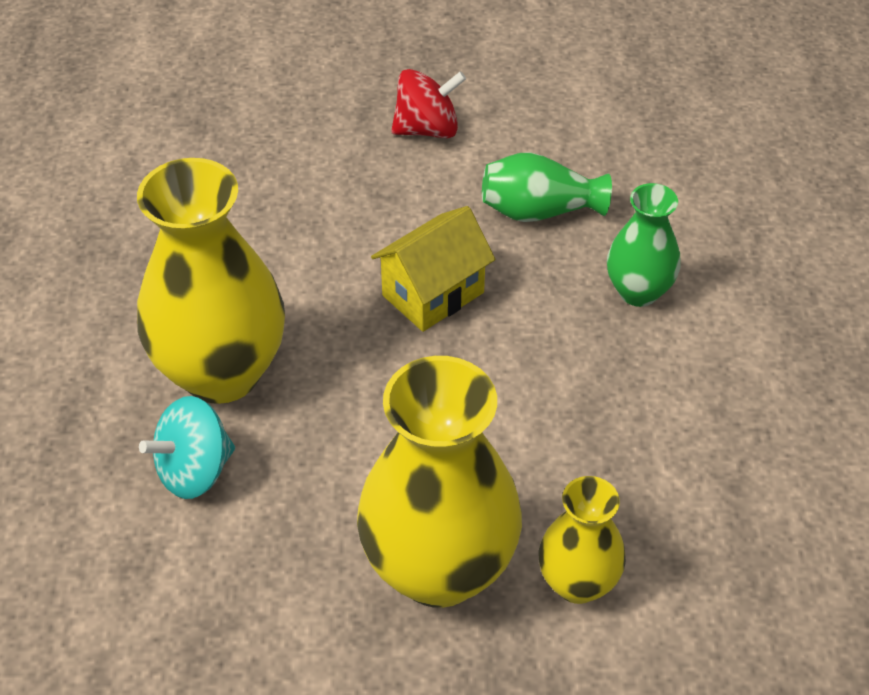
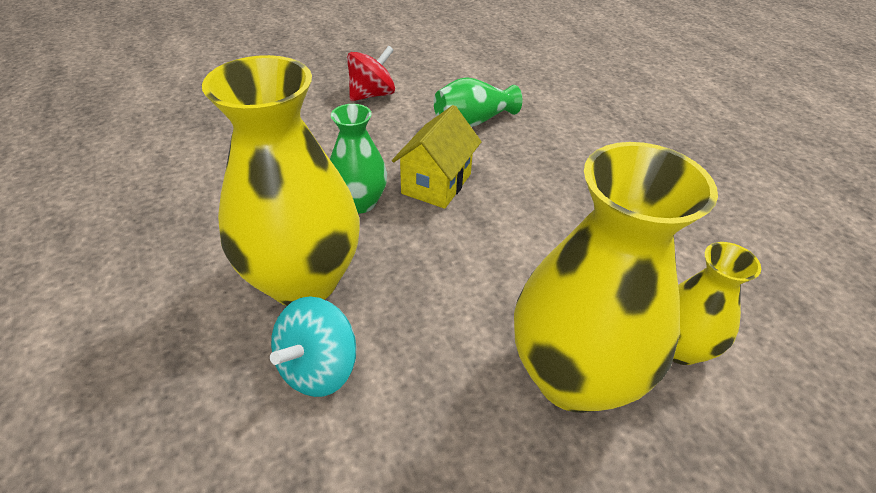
camera: 25 degrees left, 5 degrees down
(638, 291) = (566, 149): green vase -> green vase (360, 203)

